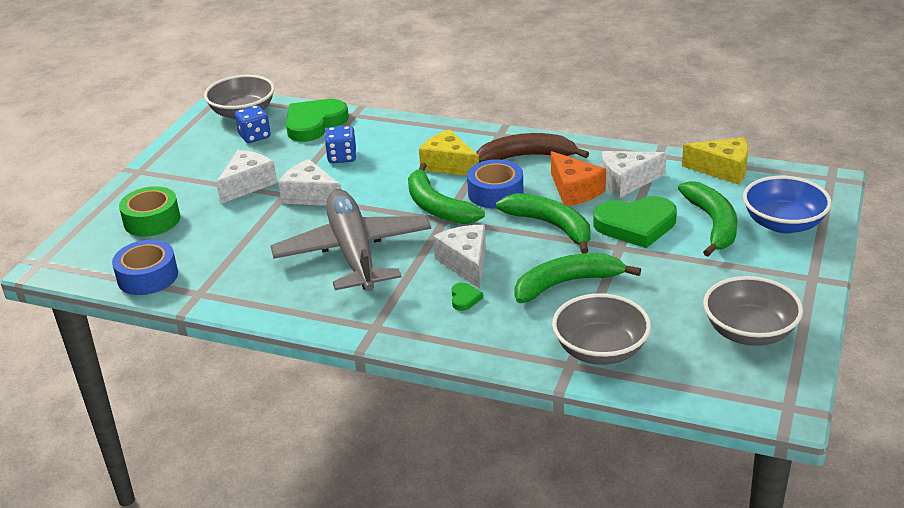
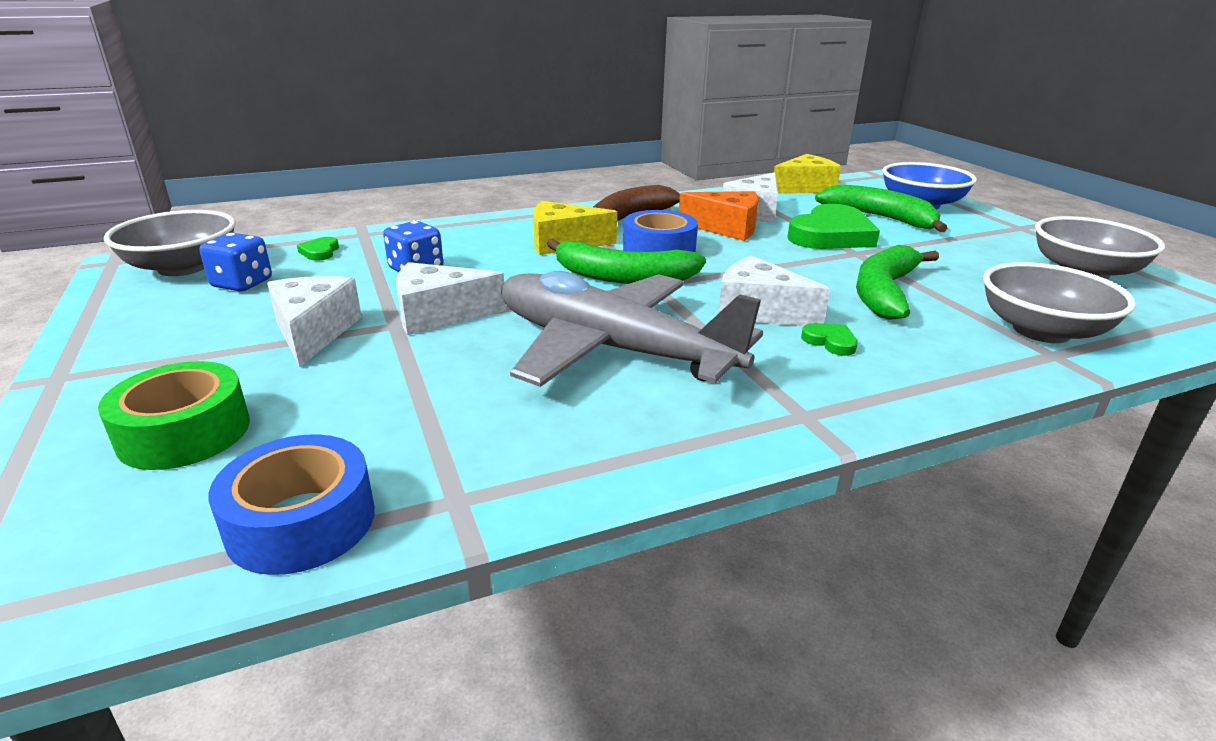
camera: 45 degrees left, 5 degrees down
(314, 123) = (320, 252): green heart -> green heart, size x0.42
(551, 226) = (767, 257): green banana -> none

